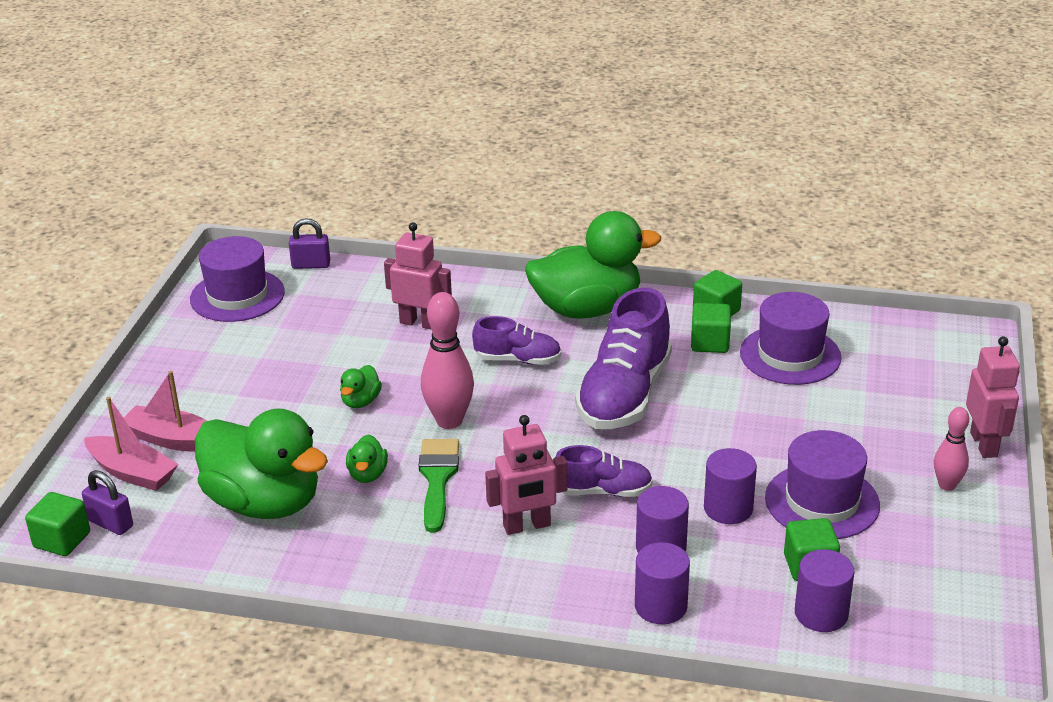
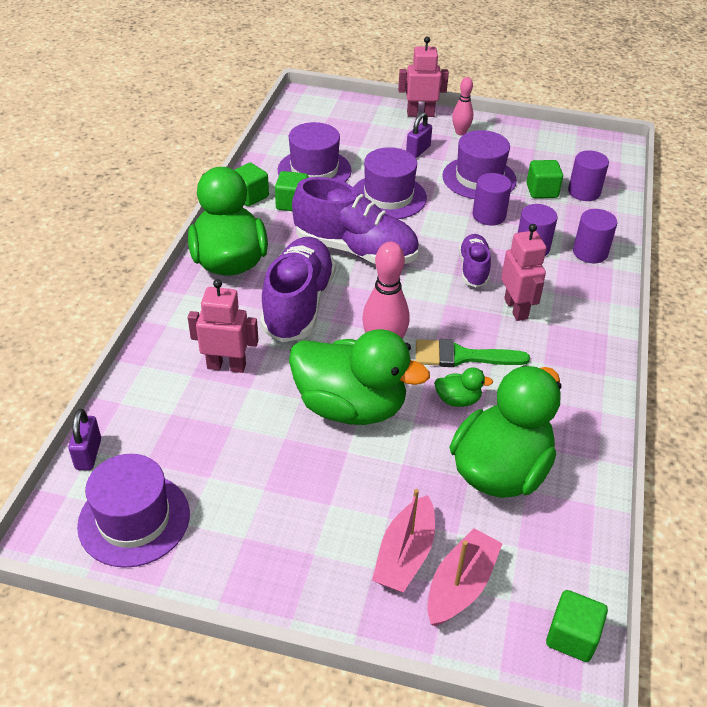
camera: 90 degrees left, 10 degrees up
(110, 523) = (542, 594): purple padlock -> purple padlock (418, 151)
(360, 401) = (350, 406): green duck -> green duck, size x2.44
(419, 323) = (226, 366): pink robot -> pink robot turned 75 degrees clockwise
(517, 360) = (298, 304): purple shoe -> purple shoe, size x1.83
(747, 418) = (388, 197): none -> purple hat

